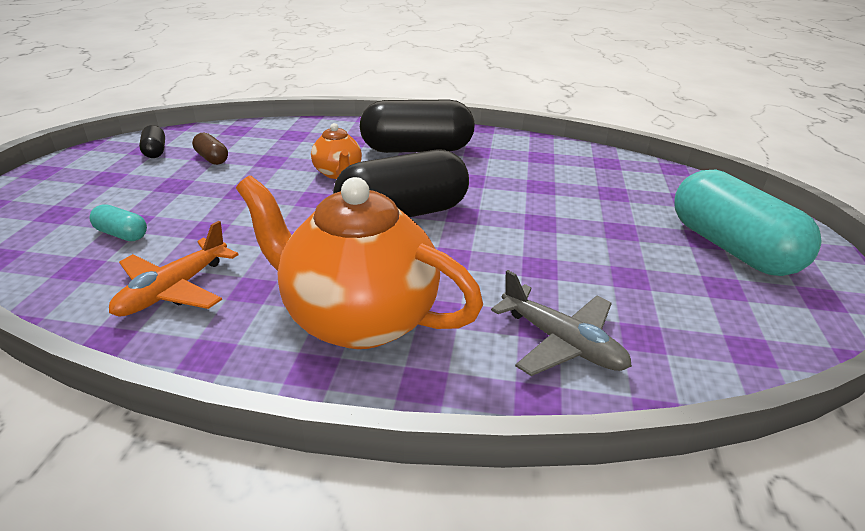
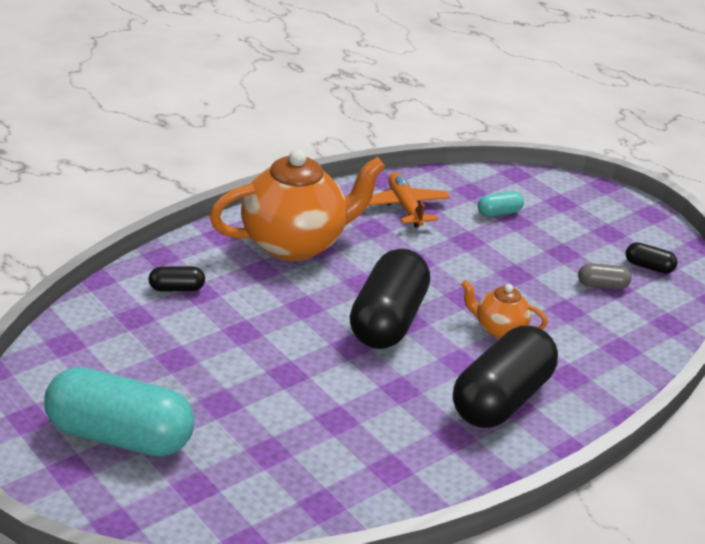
camera: 130 degrees right, 0 degrees up
(212, 158) = (602, 285): brown capsule -> grey capsule
(561, 342) = (177, 288): grey plane -> black capsule

